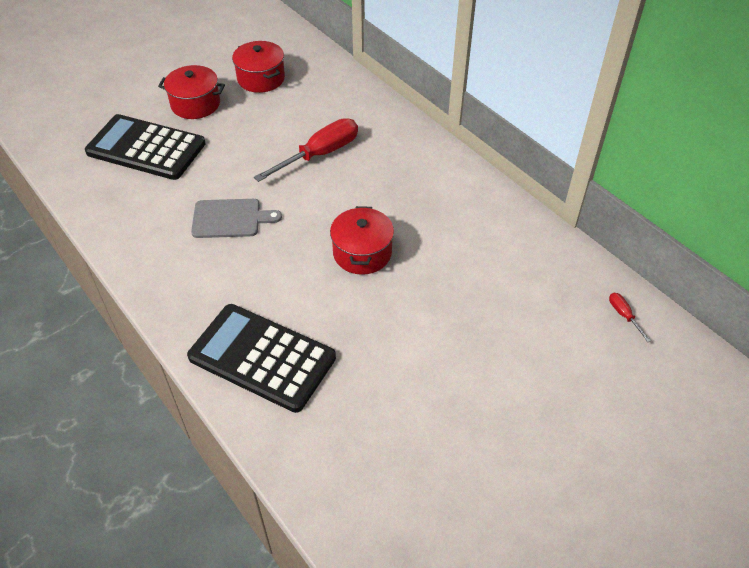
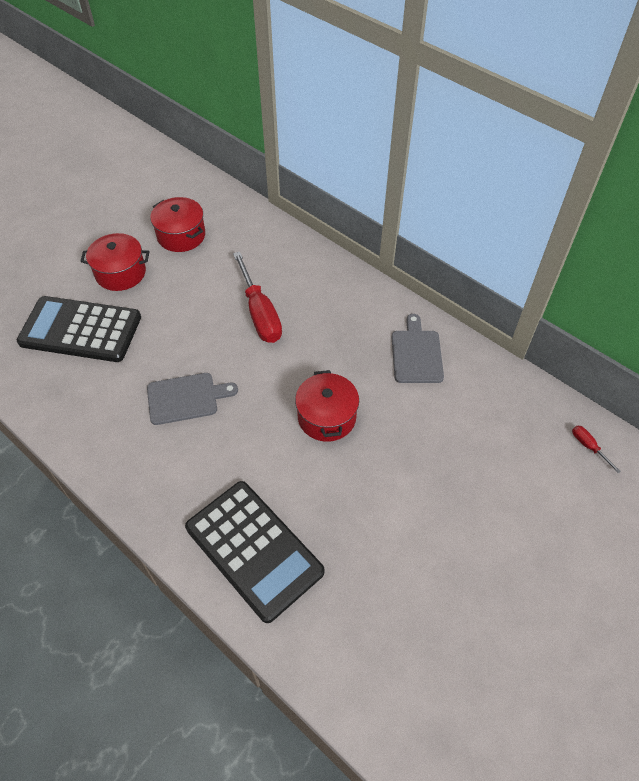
camera: 10 degrees left, 5 degrees up
(262, 358) = (254, 549): black calculator -> black calculator turned 150 degrees counterclockwise
(320, 154) = (260, 313): red screwdriver -> red screwdriver turned 120 degrees clockwise
(466, 209) = (416, 353): none -> grey cutting board

